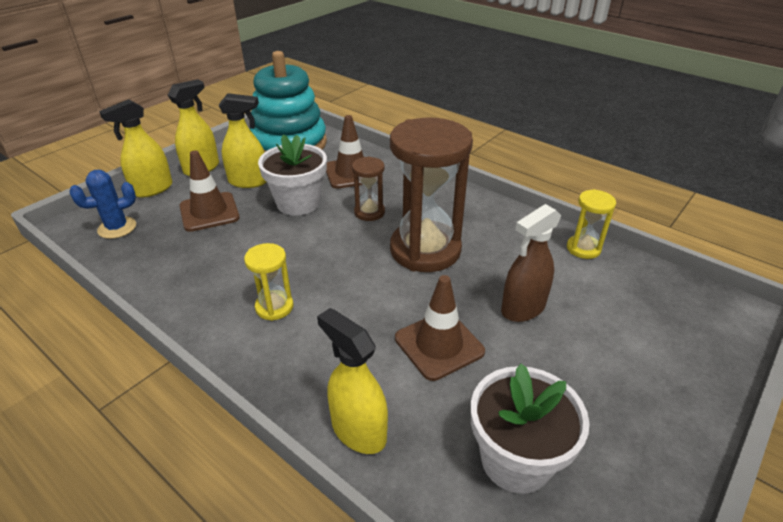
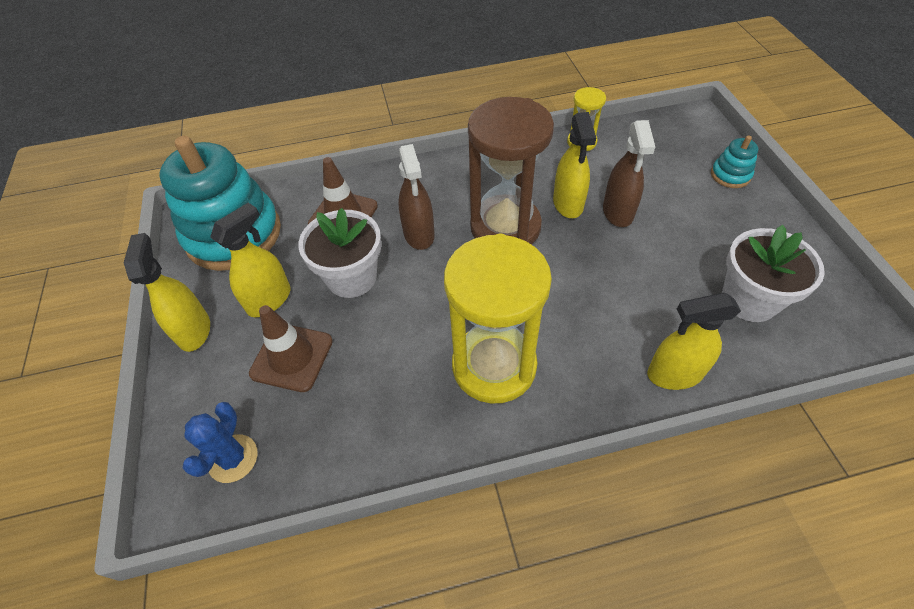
camera: 50 degrees left, 15 degrees up
(152, 189) = (186, 395): yellow spray bottle -> yellow spray bottle (568, 204)
(274, 307) = (494, 366): yellow hourglass -> yellow hourglass, size x2.12
(369, 212) = (419, 234): brown hourglass -> brown spray bottle
(439, 345) = (621, 280): brown traffic cone -> none
(688, 373) = (730, 175): none -> turquoise stacking toy

